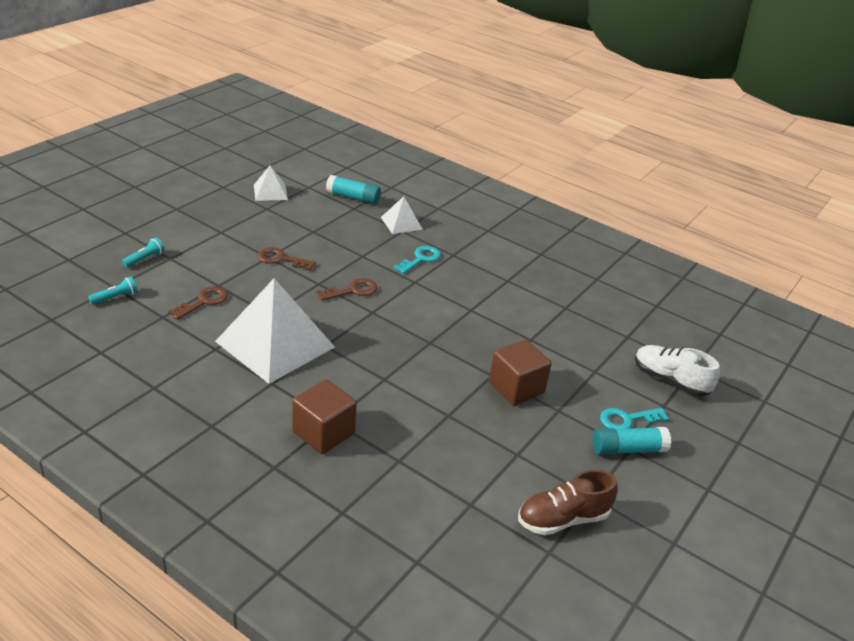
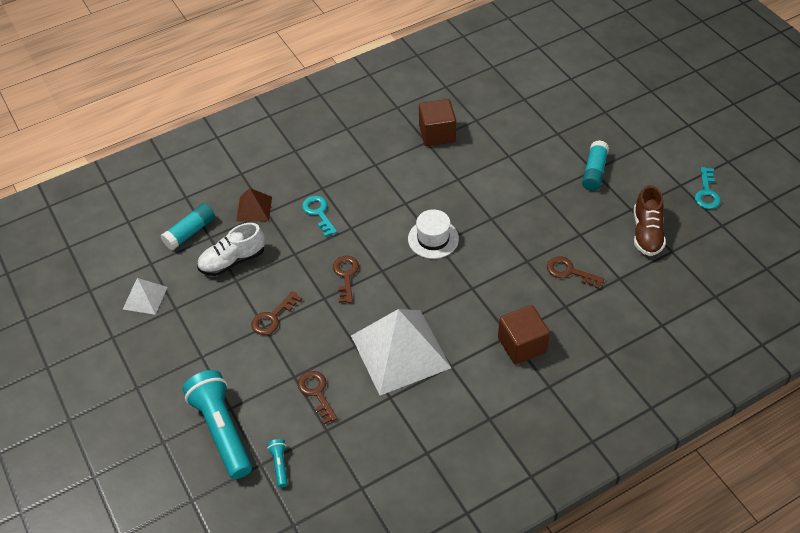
camera: 60 degrees left, 15 degrees up
(144, 259) = (222, 430): turquoise flashlight -> turquoise flashlight, size x2.40
(401, 223) = (254, 209): white pyramid -> brown pyramid
(435, 337) = (433, 239): none -> white hat
(453, 455) = (569, 272): none -> brown key
(516, 388) = (511, 209): brown cube -> brown cube (437, 134)
(627, 420) = (565, 159): turquoise key -> turquoise key (706, 192)
(670, 380) = (533, 118): white shoe -> white shoe (232, 261)

